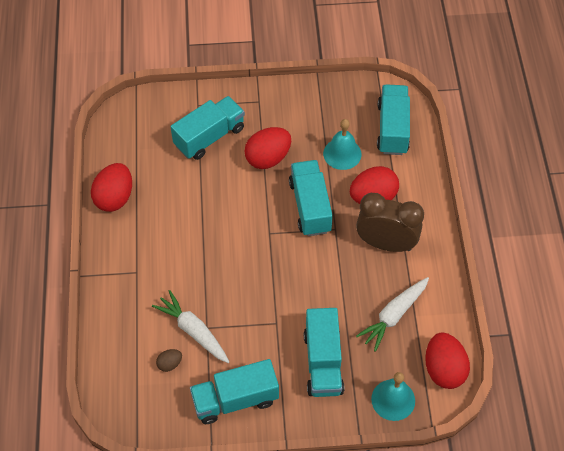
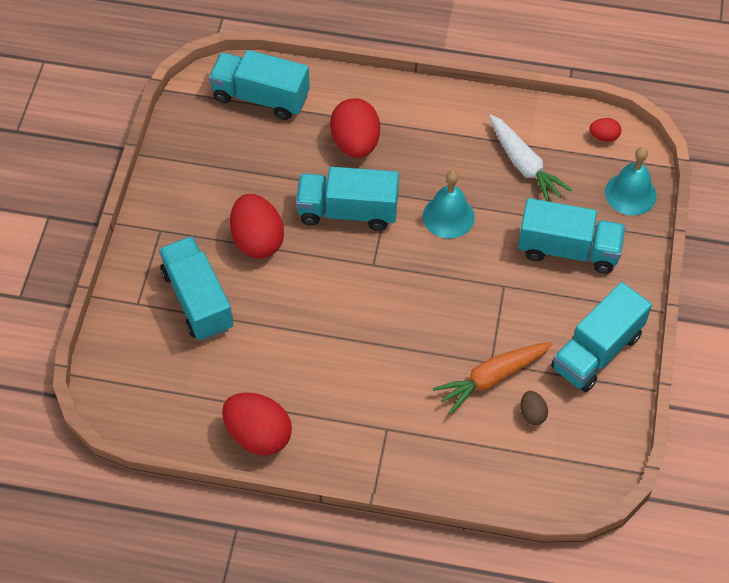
camera: 75 degrees left, 0 degrees up
(193, 331) = (492, 378): white carrot -> orange carrot
(235, 399) = (596, 351): turquoise truck -> turquoise truck turned 45 degrees clockwise
(342, 154) = (279, 158): turquoise bell -> turquoise bell (448, 216)
(386, 243) = (425, 147): brown clock -> none
(444, 369) = (604, 137): red egg -> red egg, size x0.48

